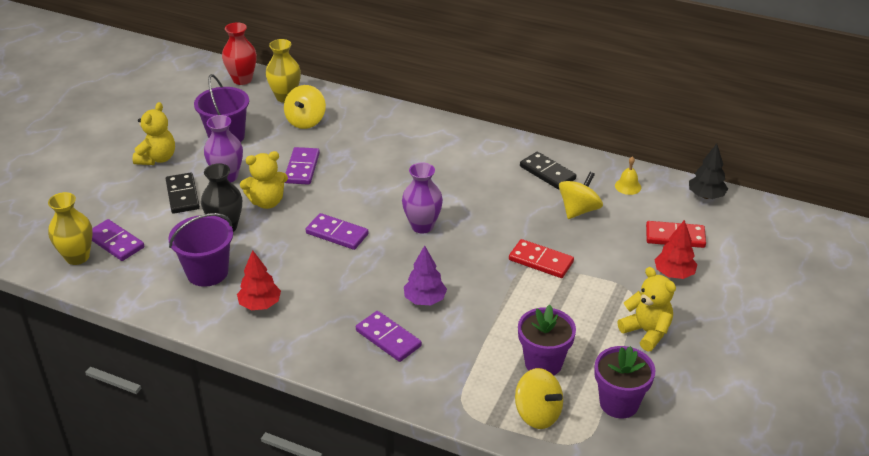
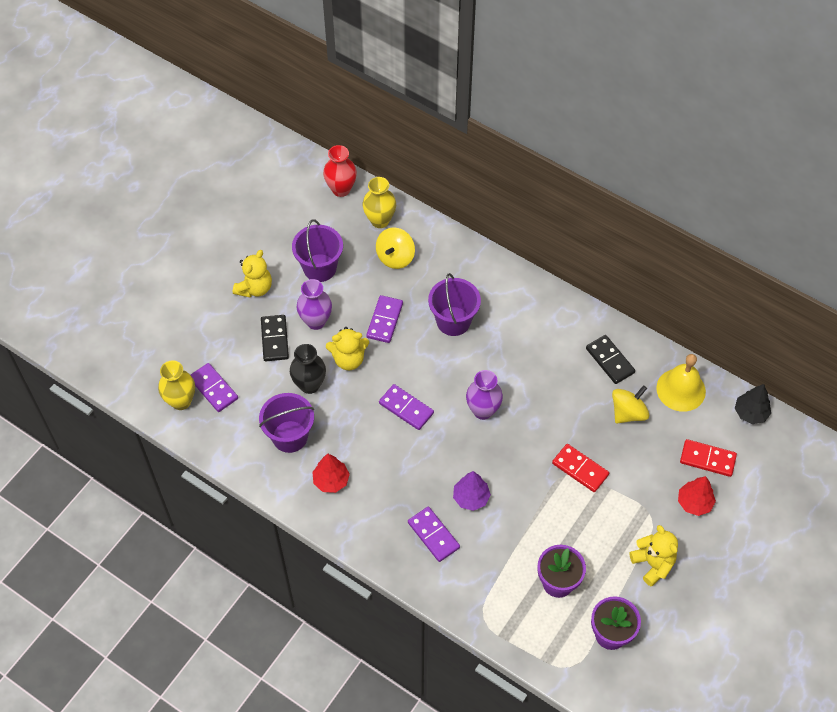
camera: 10 degrees right, 20 degrees up
(375, 161) = (453, 321): none -> purple bucket
(537, 414) = (542, 633): yellow spinning top -> none
(628, 186) = (681, 389): yellow bell -> yellow bell, size x1.99

